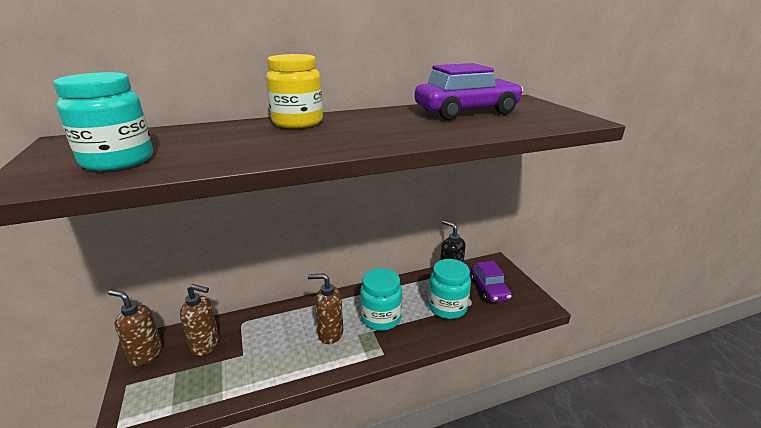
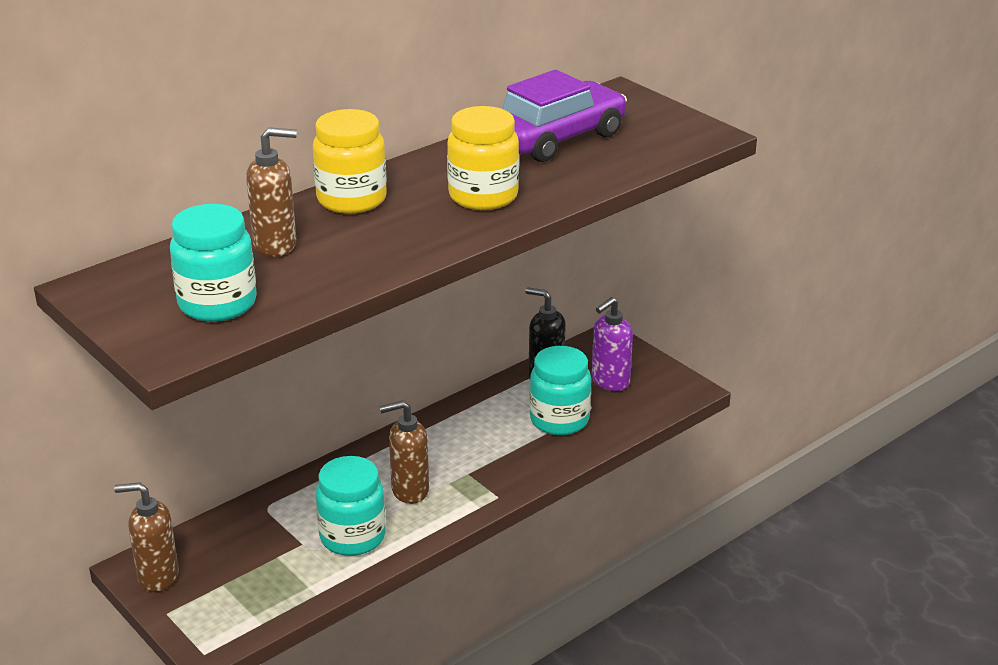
camera: 20 degrees left, 5 degrees up
(206, 344) = (236, 545): brown soap dispenser -> brown soap dispenser (276, 245)
(381, 318) = (471, 455): turquoise jar -> turquoise jar (352, 537)
(389, 130) = (483, 196): none -> yellow jar
(489, 289) = (610, 381): purple car -> purple soap dispenser

